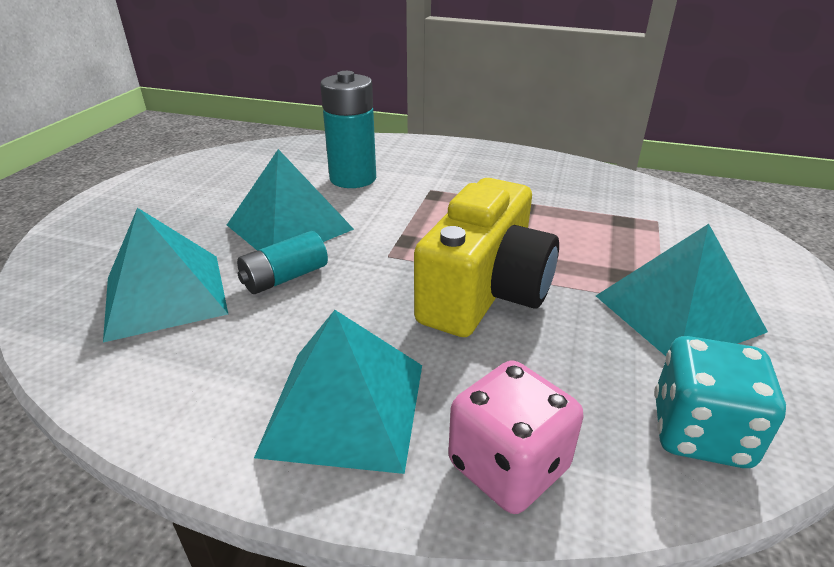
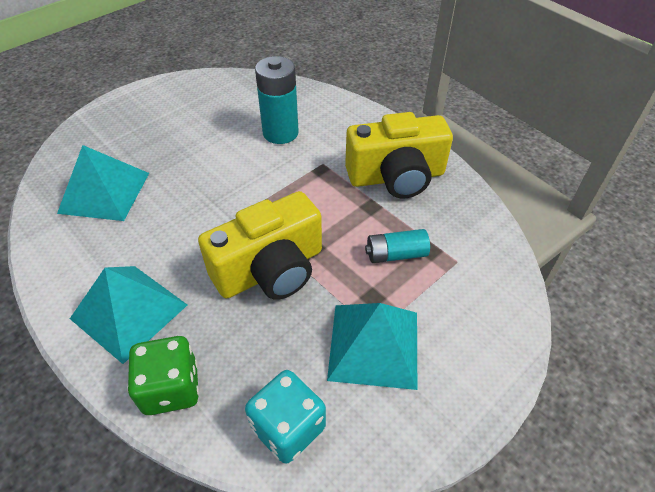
camera: 30 degrees right, 15 degrees up
(285, 277) = (171, 206): turquoise battery -> turquoise battery (396, 254)
(289, 227) = (206, 164): turquoise pyramid -> none
(508, 466) = (171, 388): pink dice -> green dice
(519, 179) = (396, 177): none -> yellow camera

